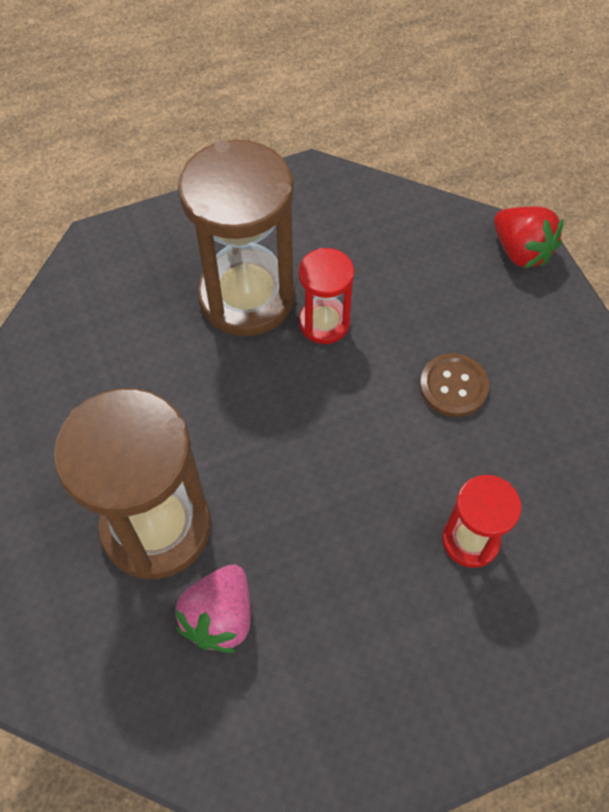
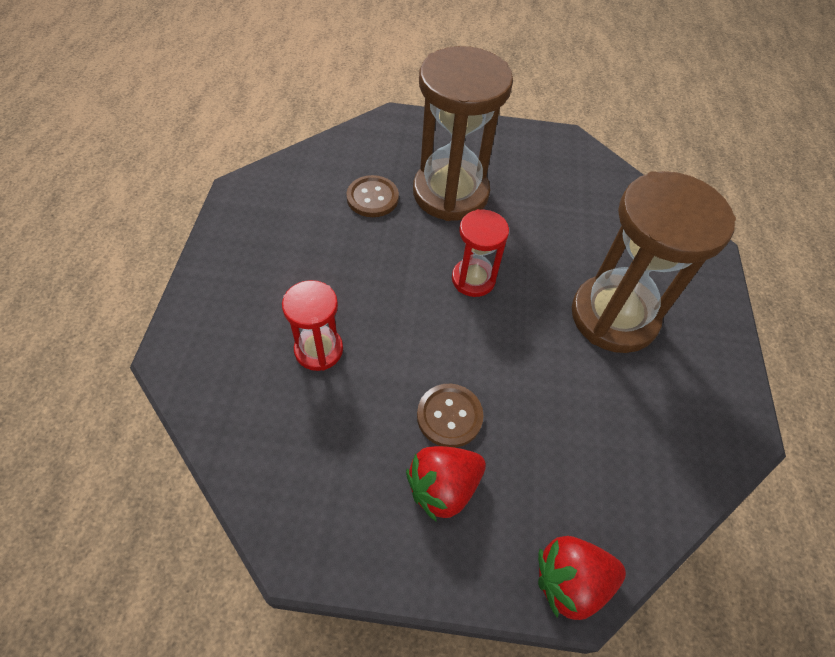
camera: 115 degrees right, 5 degrees down
(220, 617) = (372, 198): pink strawberry -> brown button
(324, 323) = (562, 356): red hourglass -> red hourglass (473, 279)
(519, 361) = (443, 487): none -> red strawberry

